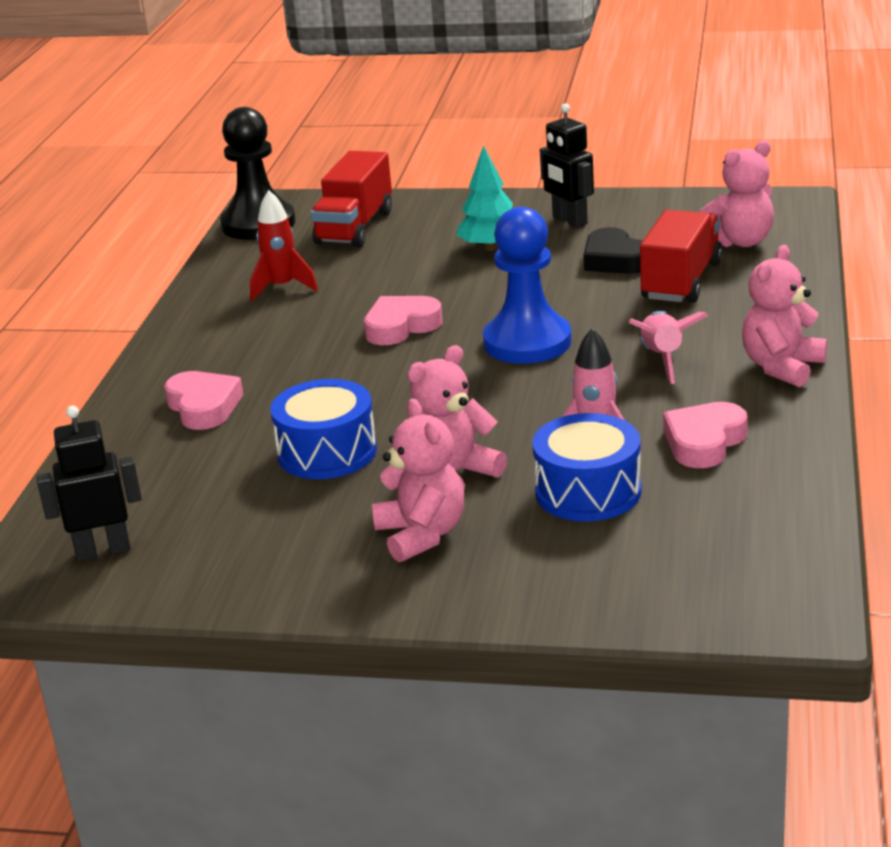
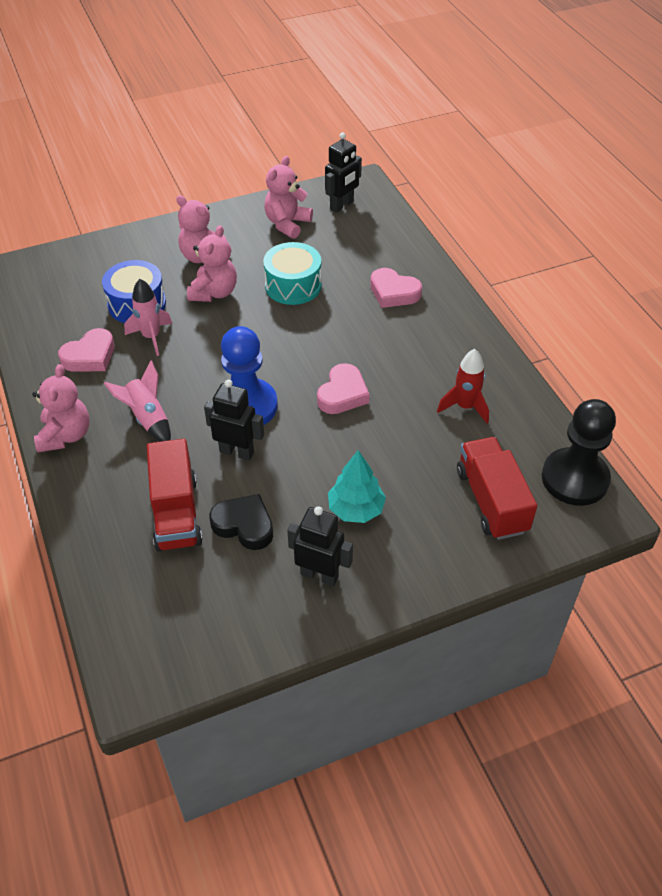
camera: 145 degrees right, 20 degrees up
(327, 452) = (293, 285): blue drum -> turquoise drum
(575, 309) = (237, 452): none -> black robot
(704, 442) = (90, 356): pink heart -> pink heart turned 45 degrees clockwise
(739, 242) = (153, 590): pink teddy bear -> pink teddy bear (287, 224)

